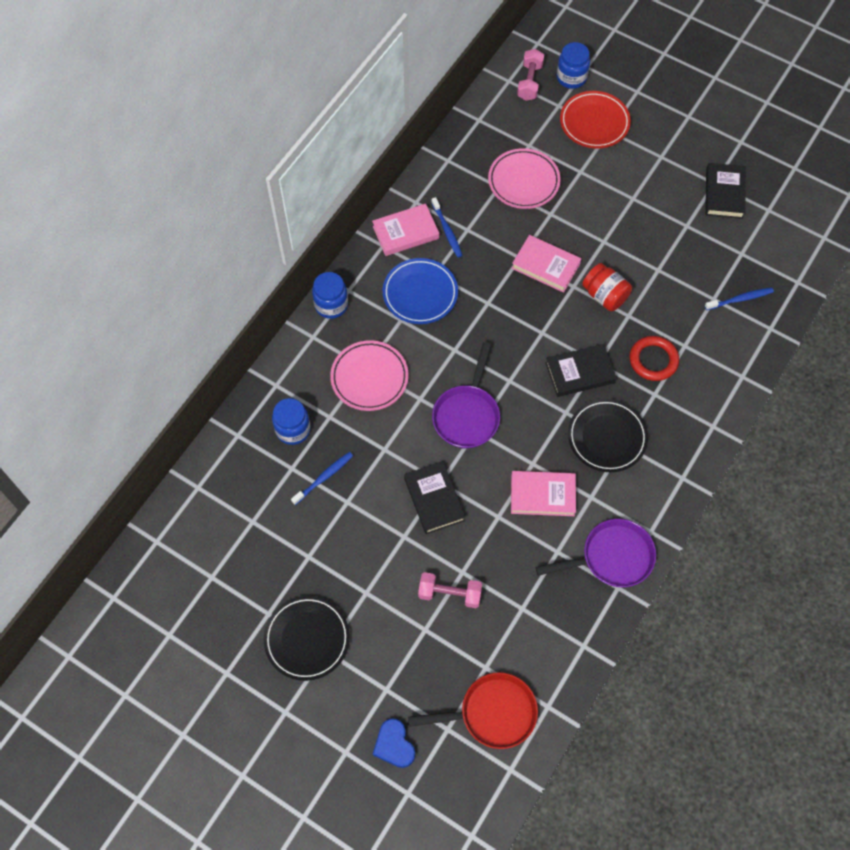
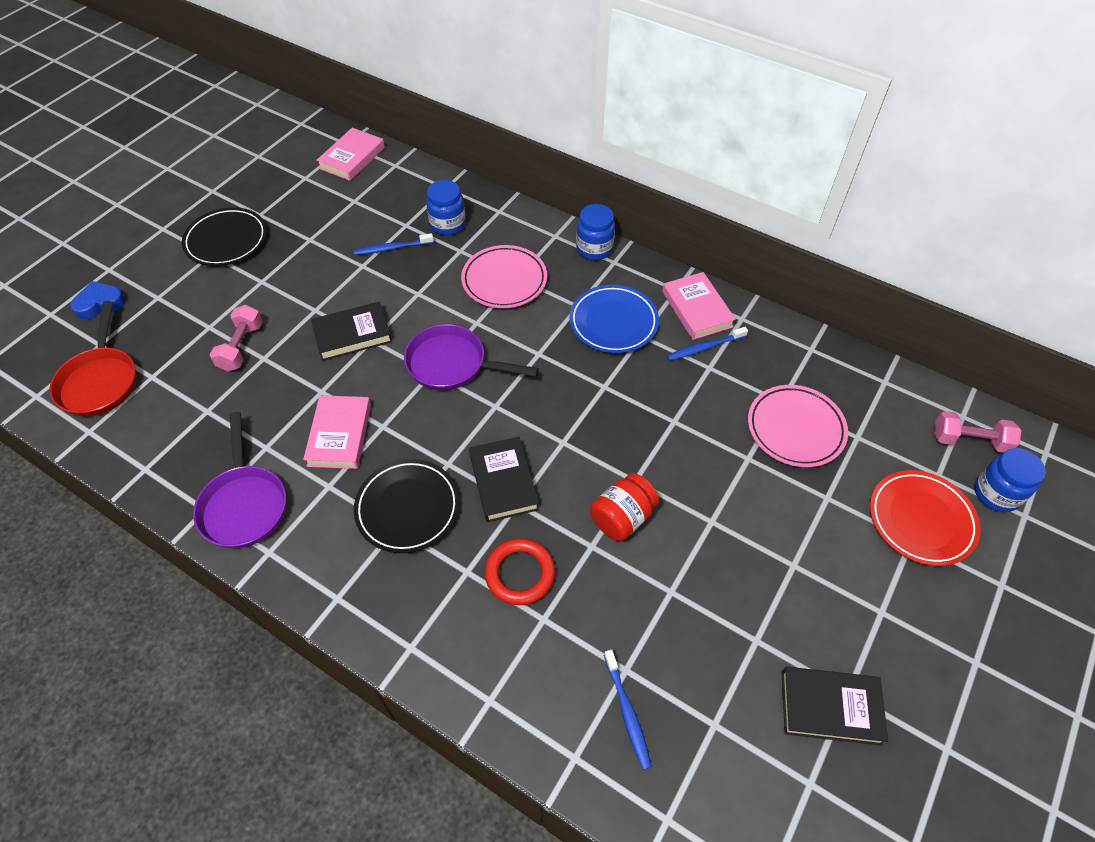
camera: 90 degrees right, 10 degrees down
(324, 477) = (392, 248): blue toothbrush -> blue toothbrush turned 120 degrees clockwise
(545, 266) = (664, 449): pink book -> pink book (352, 158)

